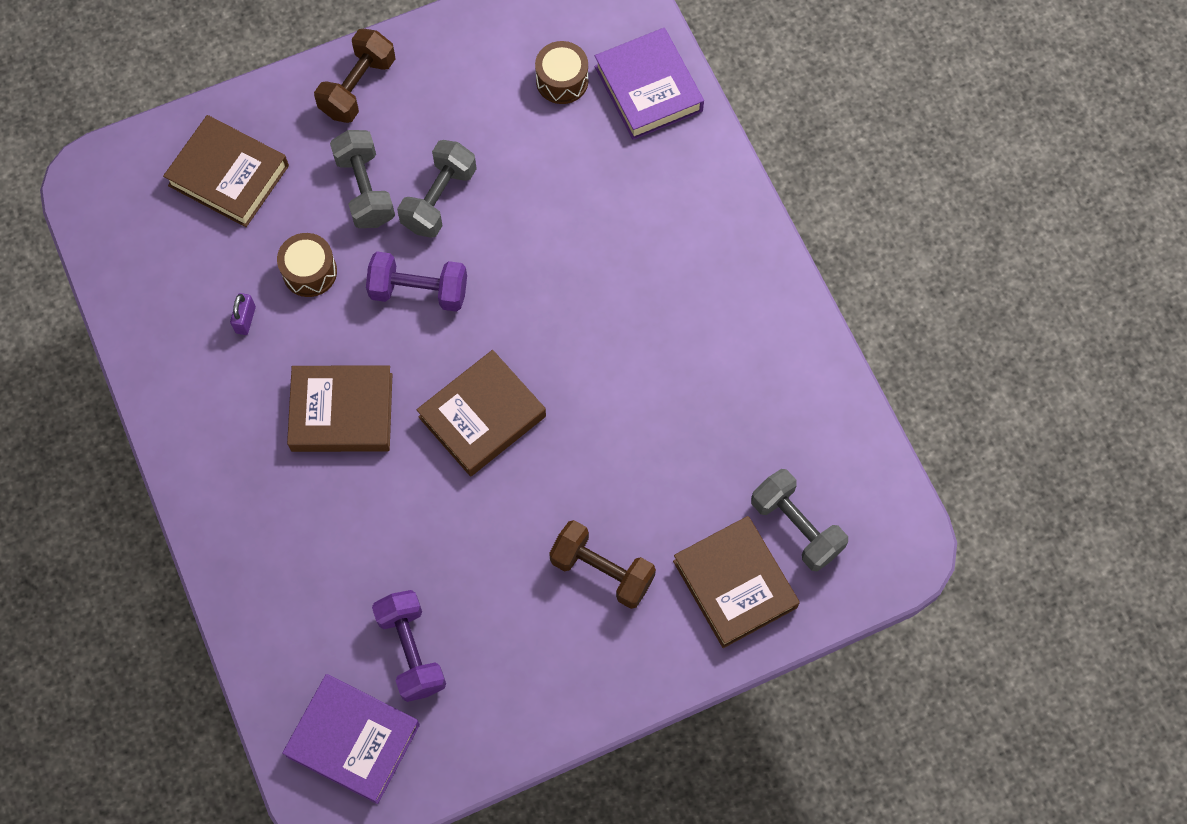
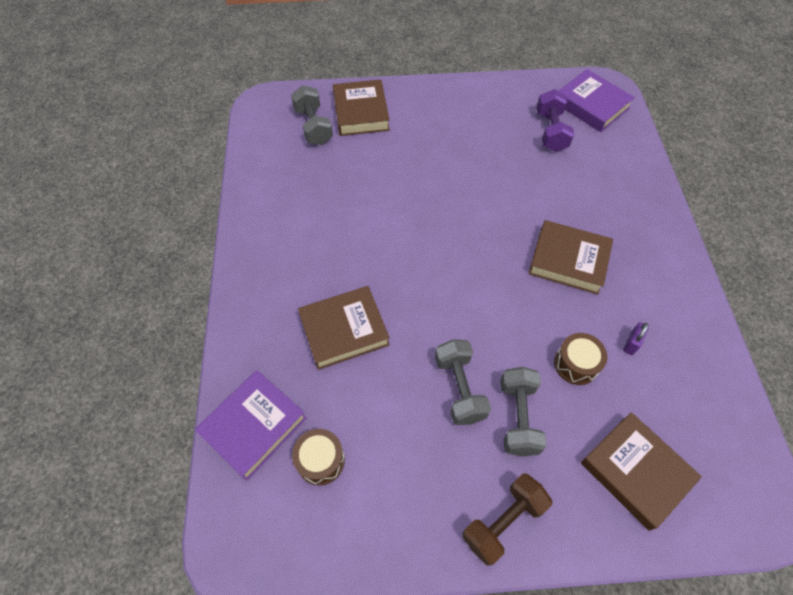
camera: 160 degrees left, 10 degrees down
(419, 291) = (495, 323): purple dumbbell -> none
(439, 199) = (459, 388): grey dumbbell -> grey dumbbell turned 60 degrees counterclockwise
(482, 416) = (474, 231): brown book -> brown book (344, 330)
(602, 571) = (431, 137): brown dumbbell -> none
(648, 89) = (254, 426): purple book -> purple book turned 45 degrees clockwise

